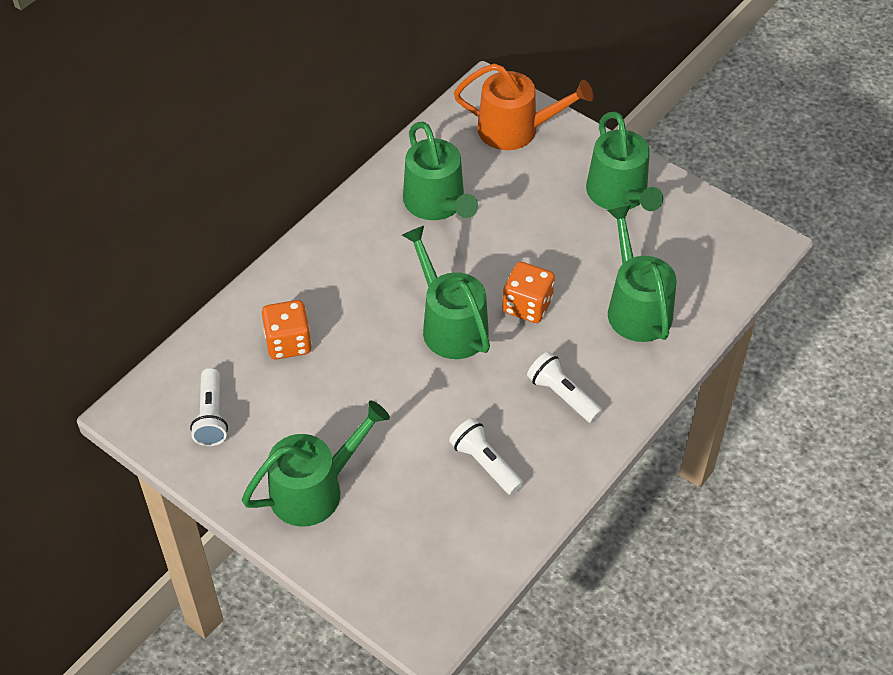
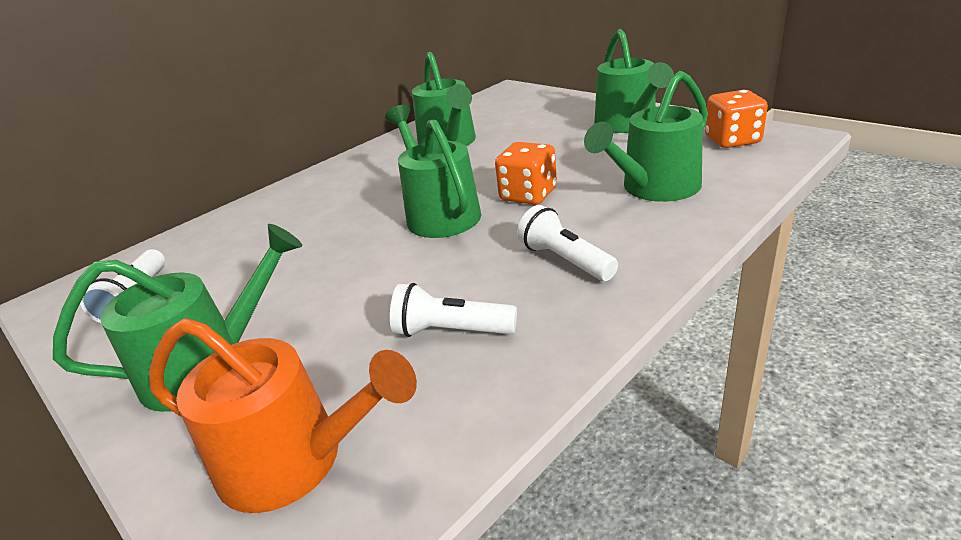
camera: 10 degrees right, 20 degrees down
(288, 343) = (259, 236): orange dice -> orange dice (732, 140)
(485, 464) = (451, 331): white flashlight -> white flashlight turned 45 degrees counterclockwise
(515, 129) = (530, 103): orange watering can -> orange watering can (293, 460)
(636, 308) = (655, 188): green watering can -> green watering can turned 120 degrees counterclockwise

